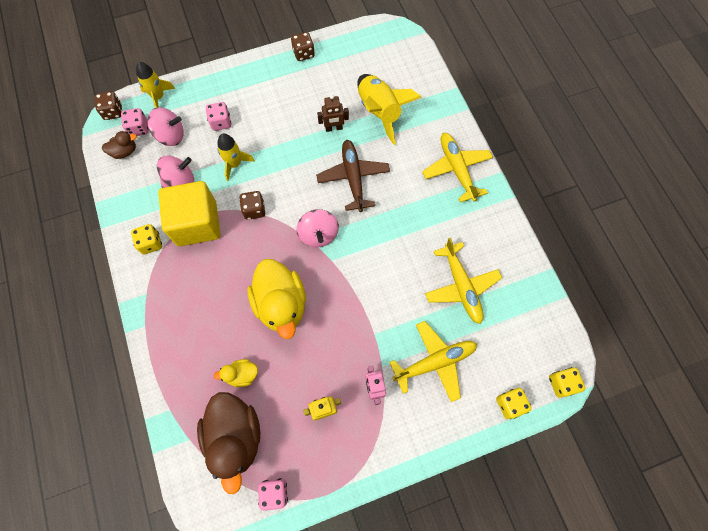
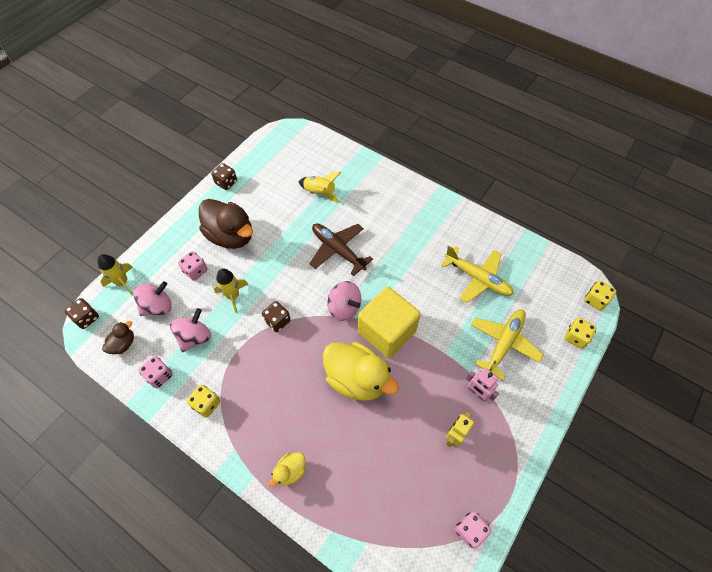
camera: 35 degrees left, 10 degrees down
(139, 128) = (123, 317): pink dice -> pink dice (159, 376)
(197, 223) = (236, 362): yellow cube -> yellow cube (387, 331)
(235, 436) = (403, 510): brown duck -> brown duck (231, 236)
(242, 375) = (369, 456): yellow duck -> yellow duck (290, 471)
(334, 128) = (294, 223): brown robot -> none
(379, 112) = (320, 192): yellow rocket -> yellow rocket, size x0.63
(456, 169) = (408, 201): yellow plane -> none

